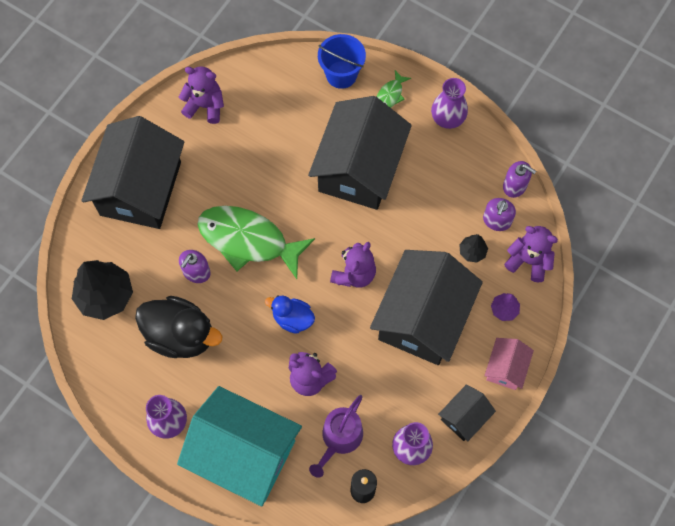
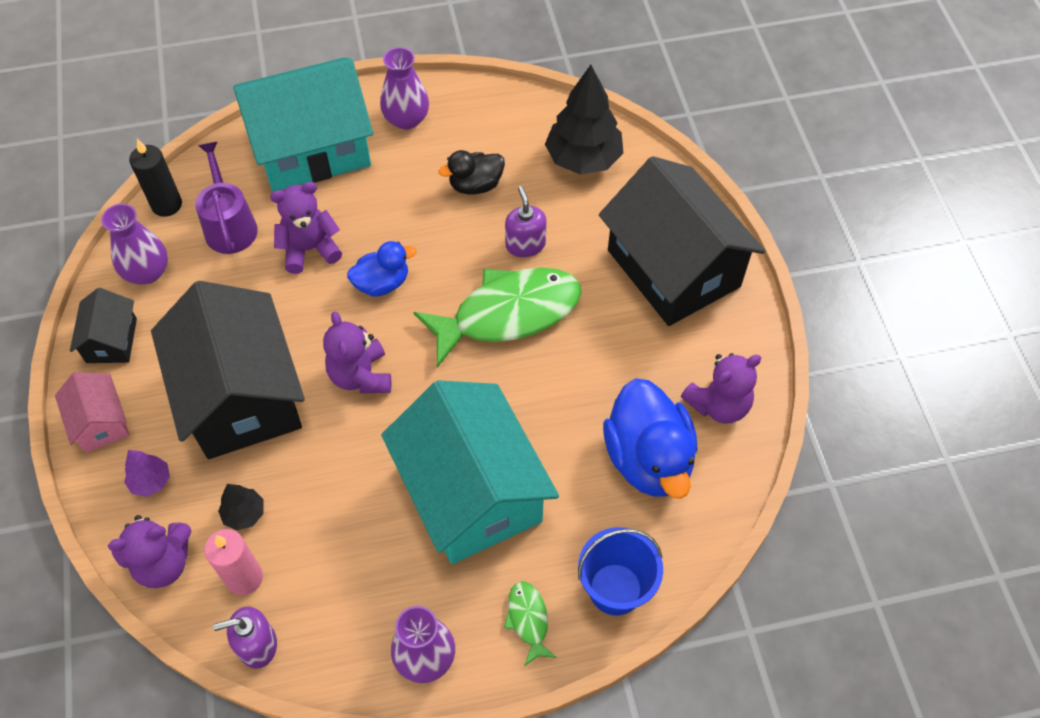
camera: 135 degrees right, 10 degrees down
(181, 335) = (475, 185): black duck -> black duck, size x0.57
(265, 112) = (648, 458): none -> blue duck
(359, 168) = (471, 492): black house -> turquoise house
(497, 220) = (244, 578): purple soap dispenser -> pink candle

